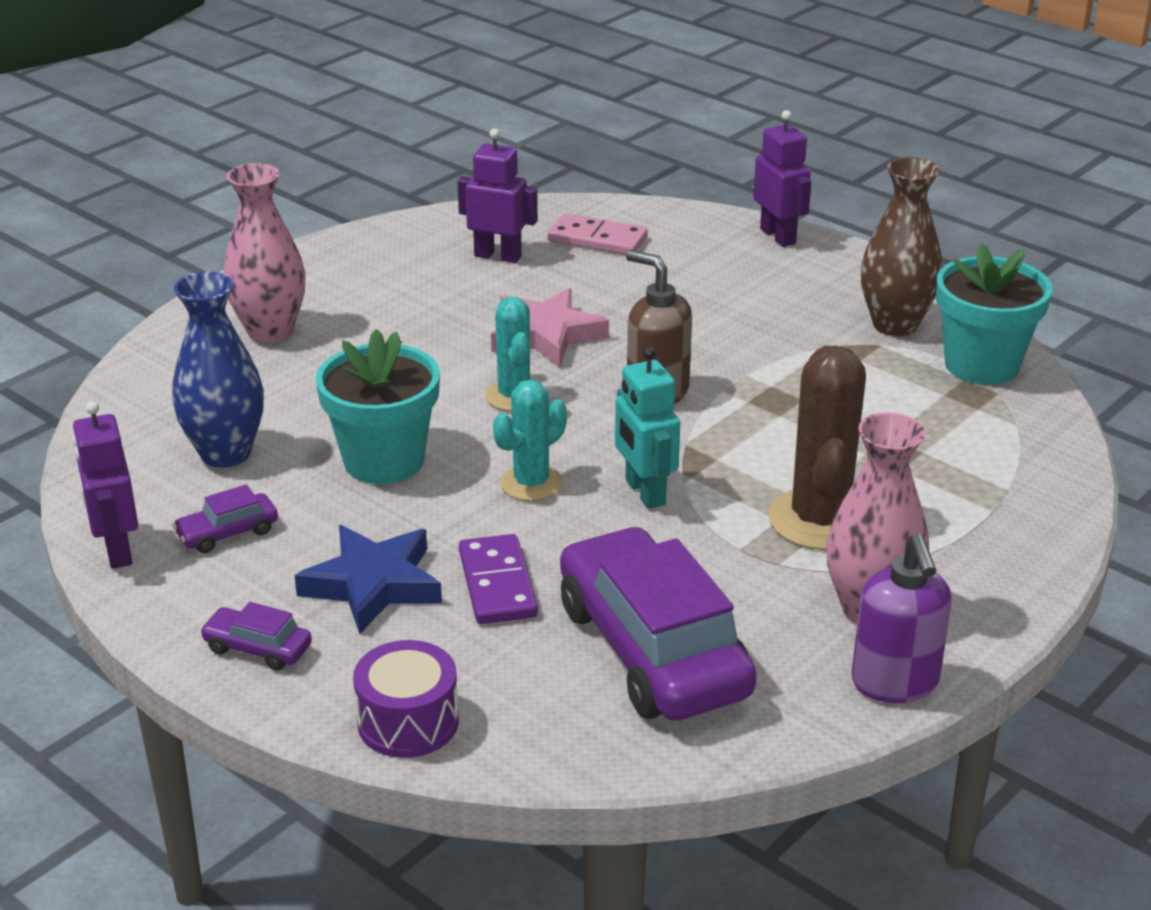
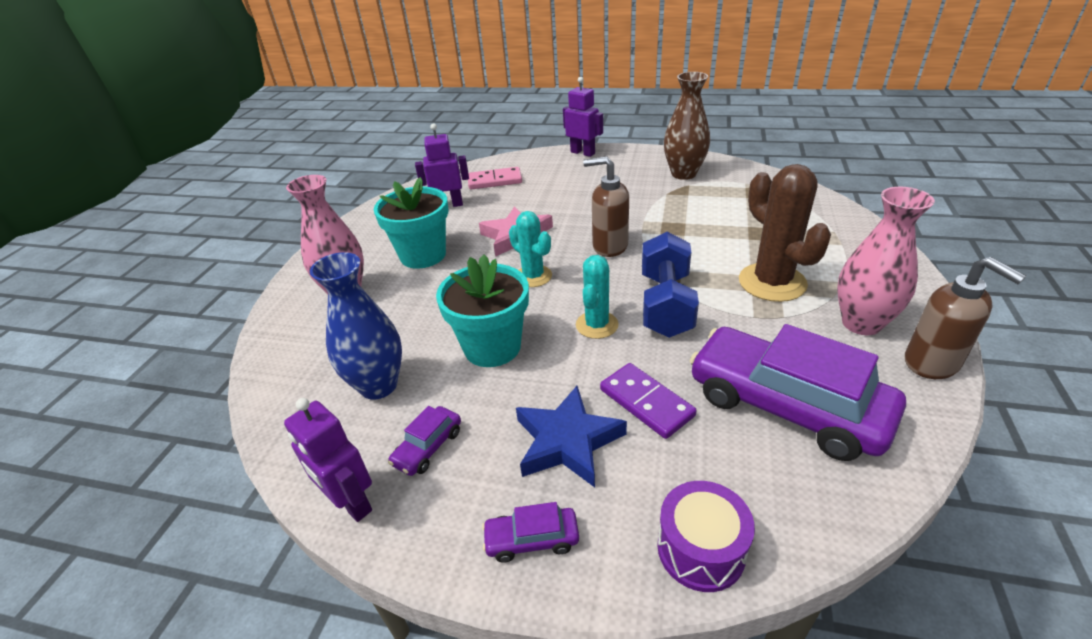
camera: 25 degrees left, 5 degrees up
(644, 492) = (665, 304): turquoise robot -> blue dumbbell
(895, 683) = (932, 363): purple soap dispenser -> brown soap dispenser
(981, 365) = (744, 178): turquoise flower pot -> turquoise flower pot (423, 255)

